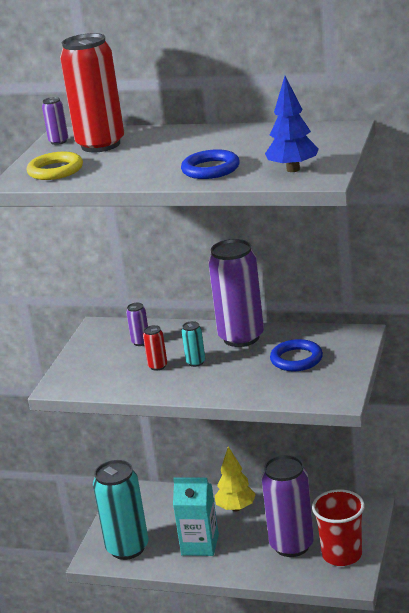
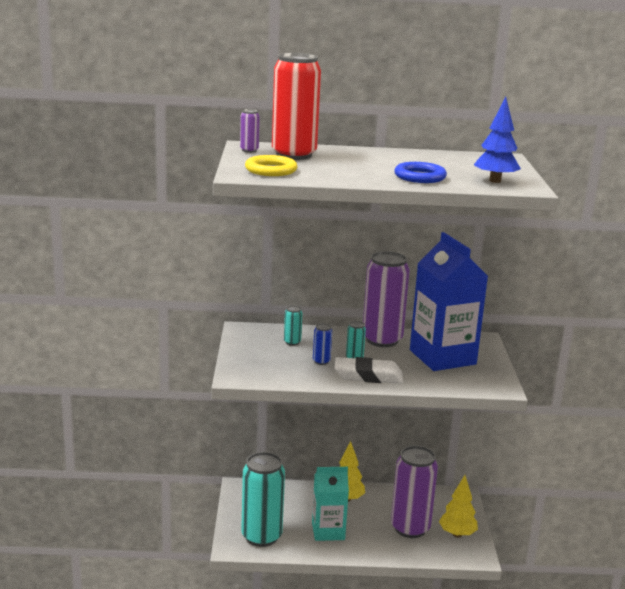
camera: 20 degrees left, 5 degrees down
(141, 342) = (292, 342): purple can -> turquoise can
(158, 366) = (321, 361): red can -> blue can
(197, 384) = (368, 376): none -> white eraser
(296, 359) = (442, 357): blue ring -> blue carton
(342, 555) = (457, 534): red cup -> yellow tree

